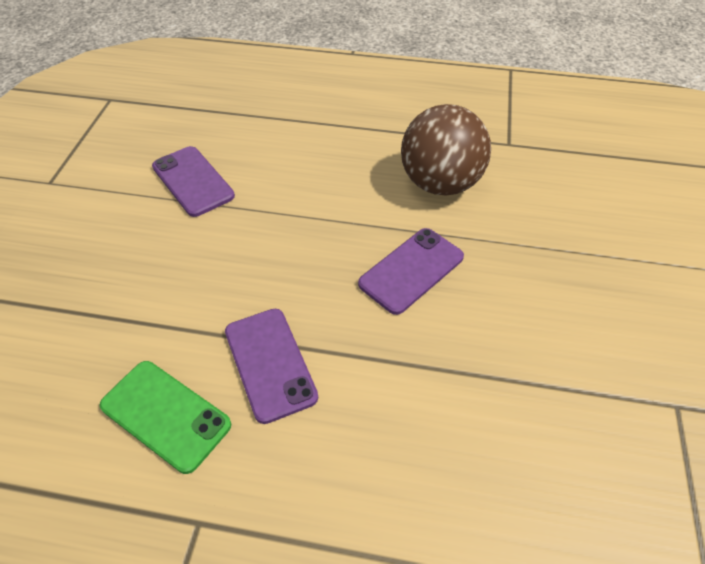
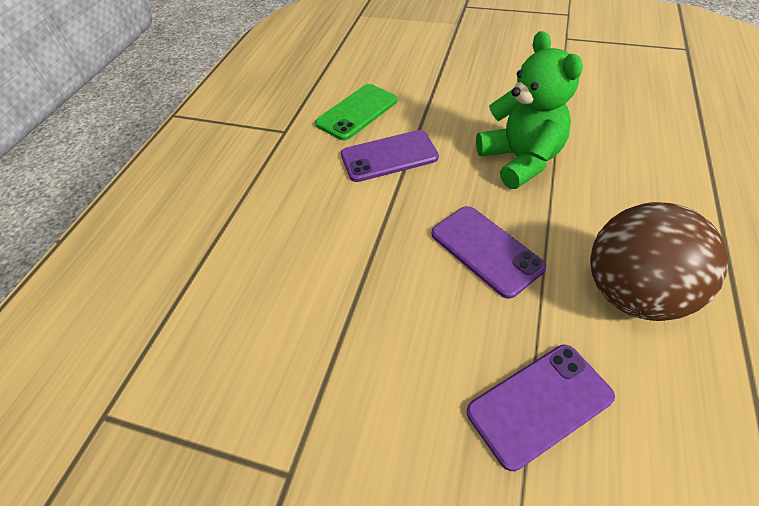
camera: 100 degrees right, 0 degrees up
(193, 181) = (585, 104): purple phone -> purple phone (539, 404)
(282, 239) = (520, 160): none -> green teddy bear

